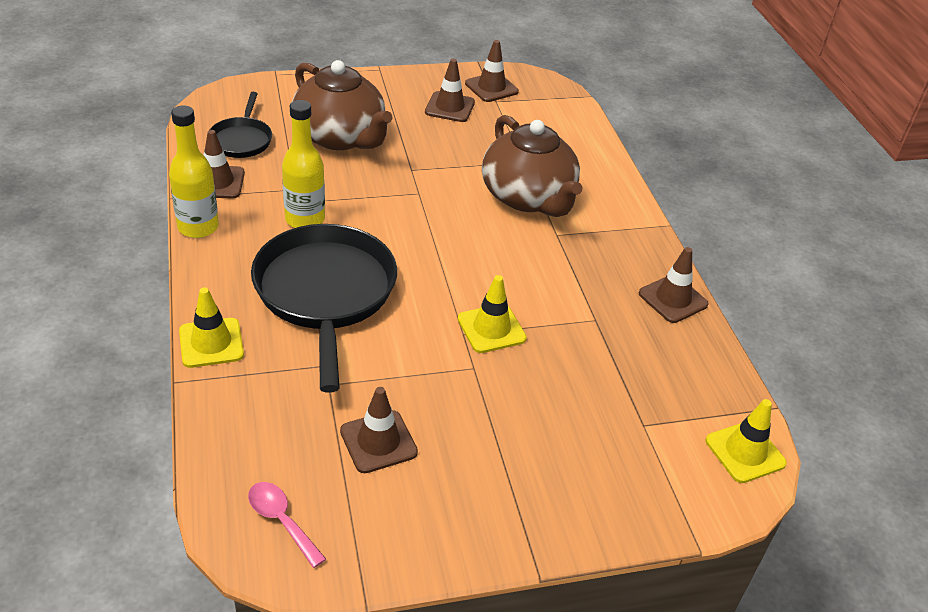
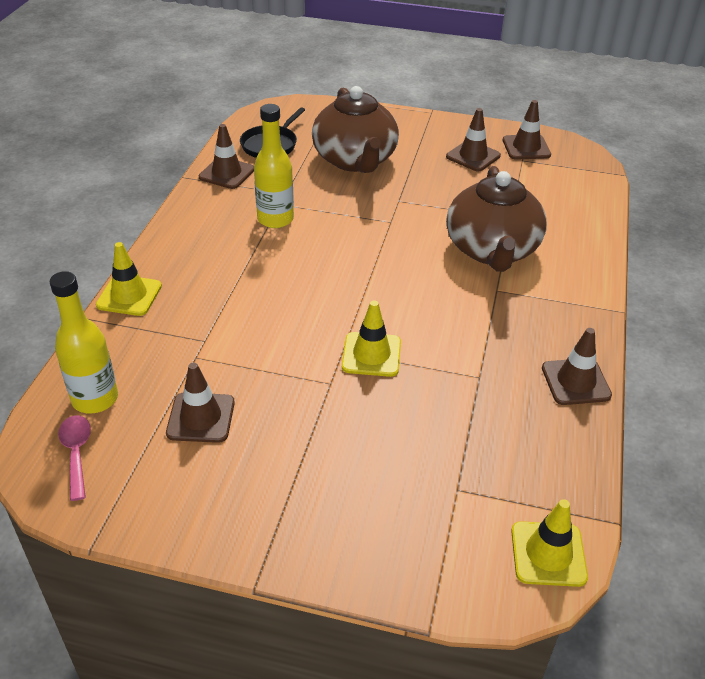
camera: 30 degrees right, 0 degrees up
(198, 227) = (186, 204): yellow bottle -> yellow bottle (95, 399)
(325, 293) = (248, 283): black pan -> none

